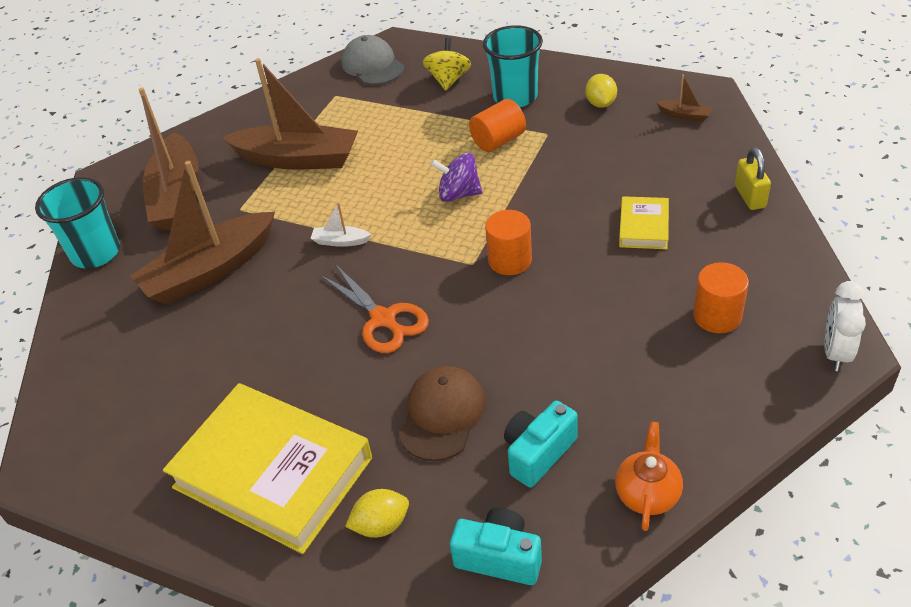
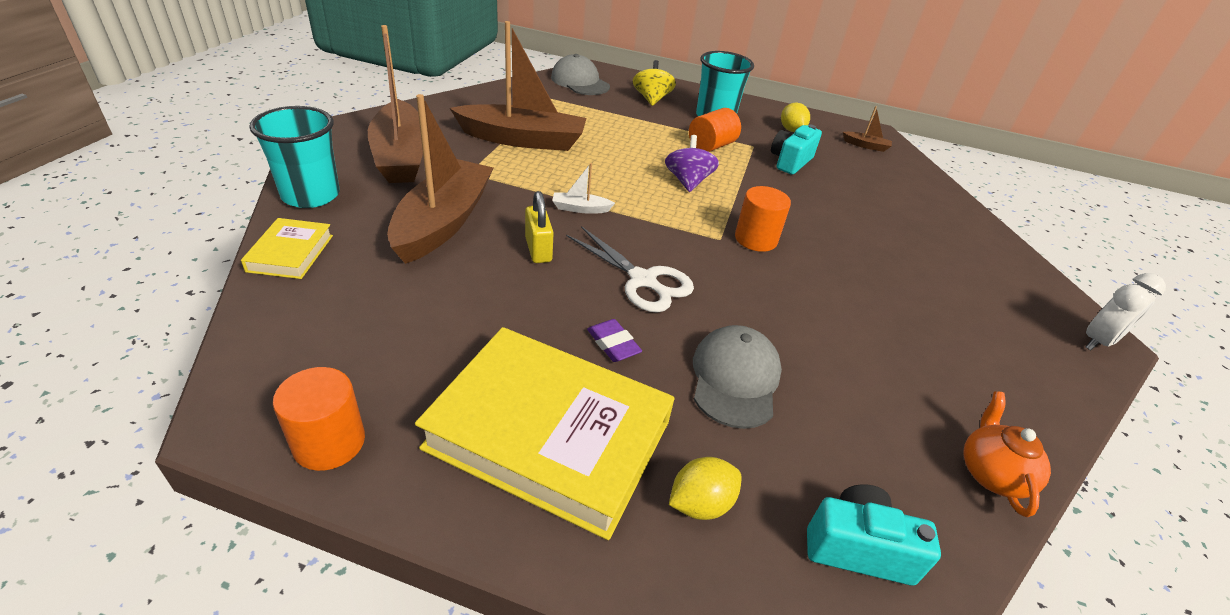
camera: 15 degrees left, 5 degrees down
(210, 271) = (443, 222): brown boat -> brown boat turned 150 degrees clockwise
(341, 387) = (613, 344): none -> purple eraser
(383, 319) = (643, 280): orange scissors -> white scissors
(442, 415) = (735, 379): brown cap -> grey cap
(458, 194) = (688, 182): purple spinning top -> purple spinning top turned 90 degrees clockwise
(538, 453) = (855, 424): turquoise camera -> turquoise camera (790, 162)
(643, 227) = (869, 223): yellow book -> yellow book (290, 253)
(717, 316) = (972, 302): orange cylinder -> orange cylinder (329, 442)
(749, 197) = (950, 209): yellow padlock -> yellow padlock (538, 249)
(836, 353) = (1098, 341): white clock -> white clock turned 135 degrees counterclockwise

